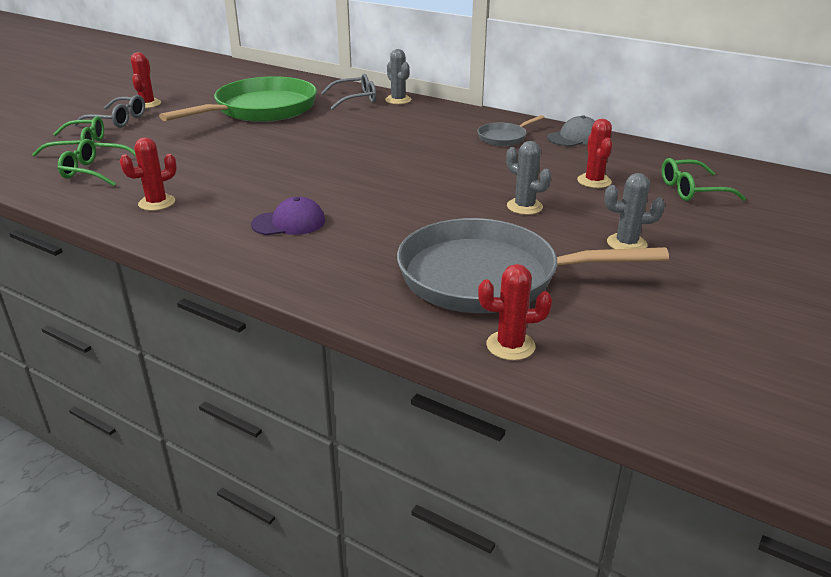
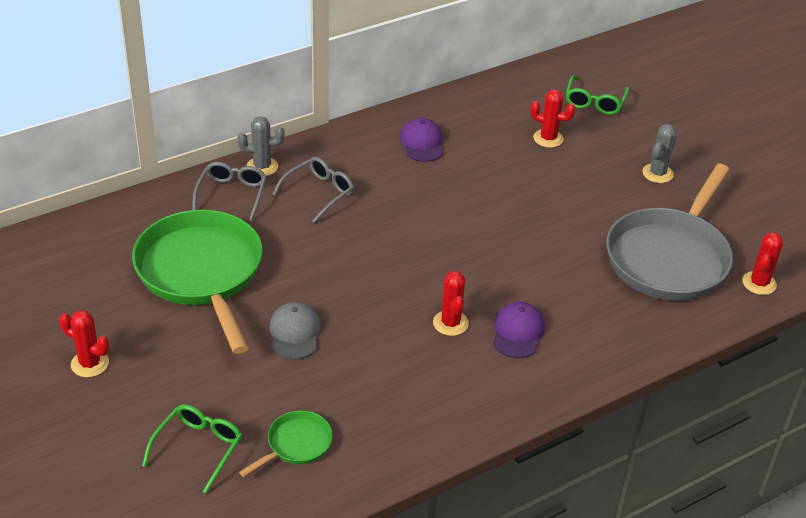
camera: 65 degrees left, 10 degrees up
(95, 171) = (296, 444): green glasses -> green pan
(118, 120) = (133, 400): grey glasses -> grey glasses (319, 193)
(157, 203) = (417, 410): red cactus -> red cactus (450, 323)
(504, 137) = (422, 143): grey pan -> purple cap
(524, 207) = (570, 193): grey cactus -> none
(574, 137) = (453, 106): grey cap -> grey cap (294, 333)

